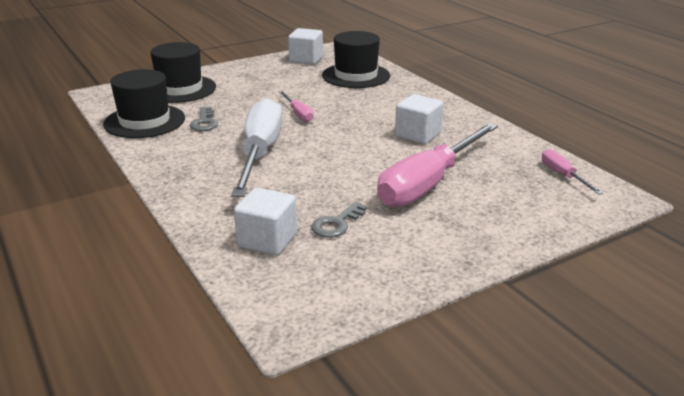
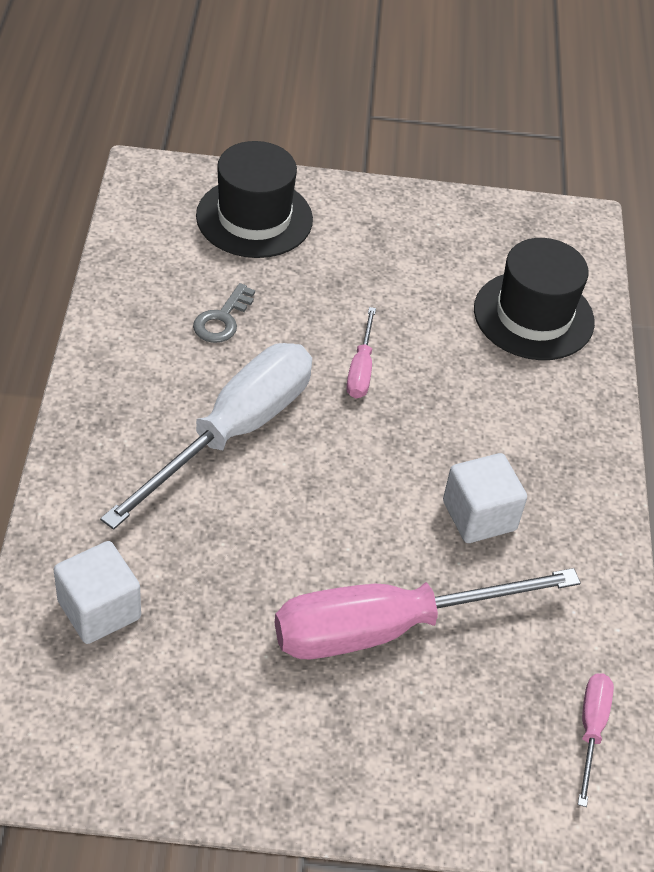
camera: 30 degrees right, 20 degrees up
(144, 121) = (151, 275): black hat -> none
(306, 59) = (498, 230): white cube -> none
(337, 224) = (201, 631): grey key -> none

